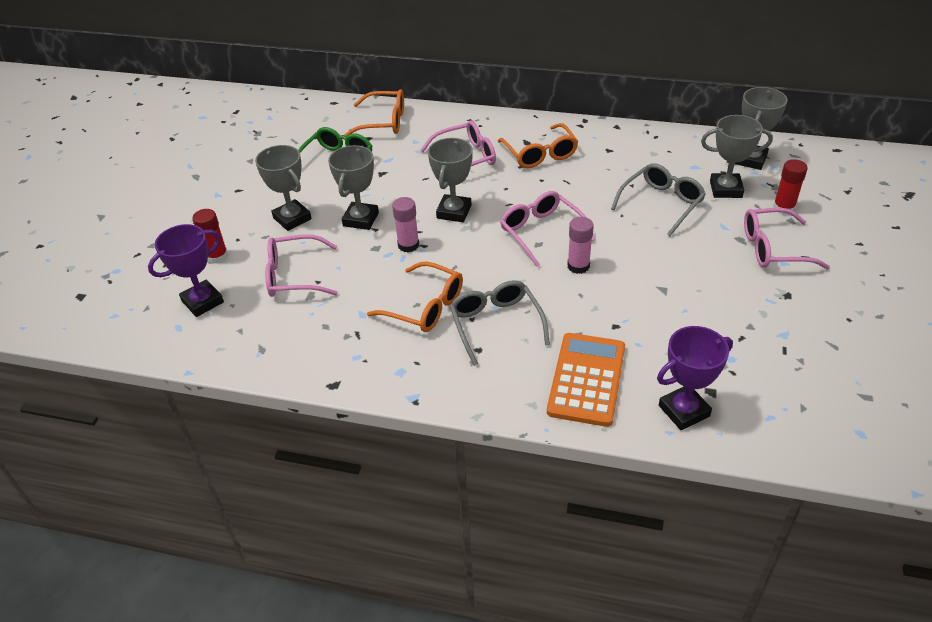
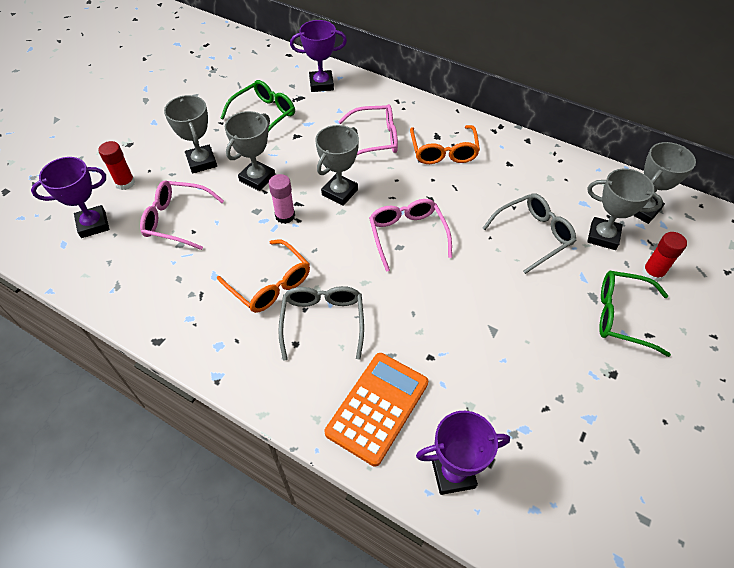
camera: 15 degrees right, 10 degrees up
(383, 122) = (321, 84): orange glasses -> purple trophy
(578, 266) = (425, 281): pink glue stick -> none
(773, 248) = (622, 316): pink glasses -> green glasses

